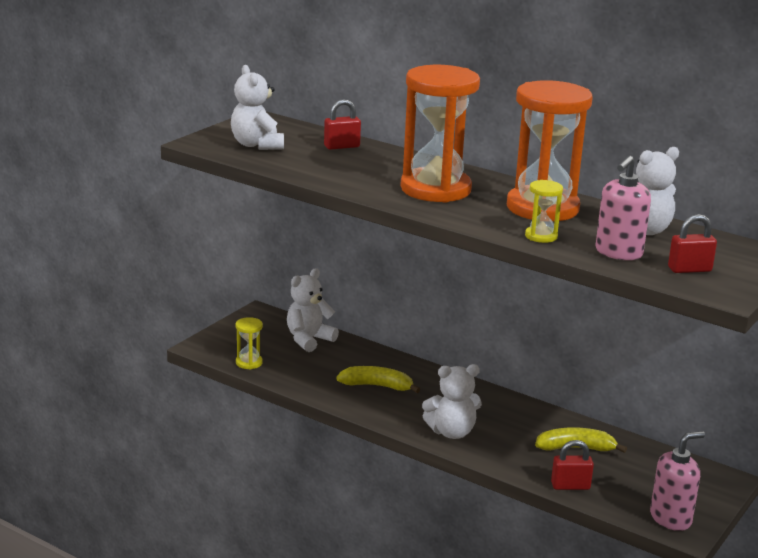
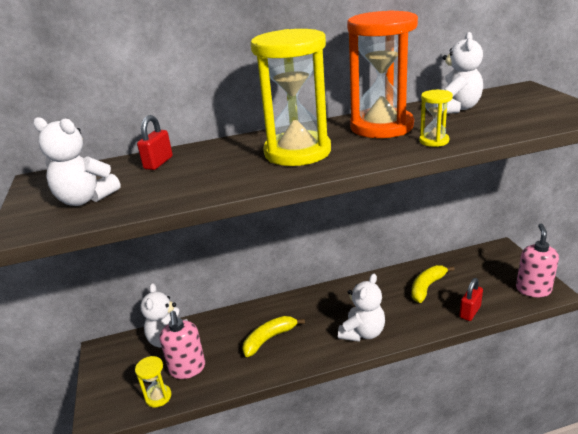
camera: 45 degrees left, 5 degrees up
(435, 189) = (297, 152): orange hourglass -> yellow hourglass
(618, 253) = (489, 125): pink soap dispenser -> pink soap dispenser (187, 369)
(689, 269) = (537, 113): red padlock -> none

